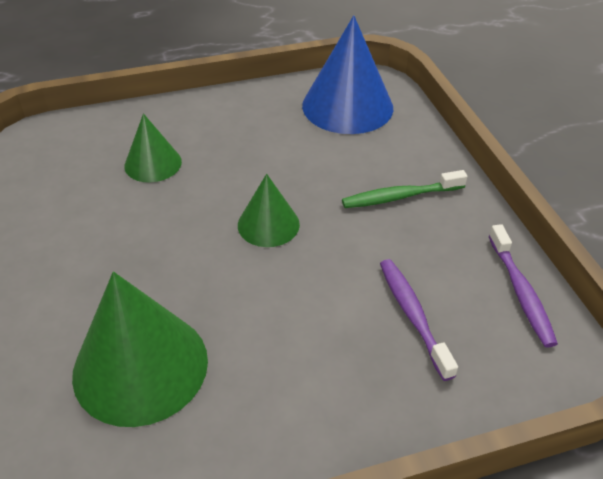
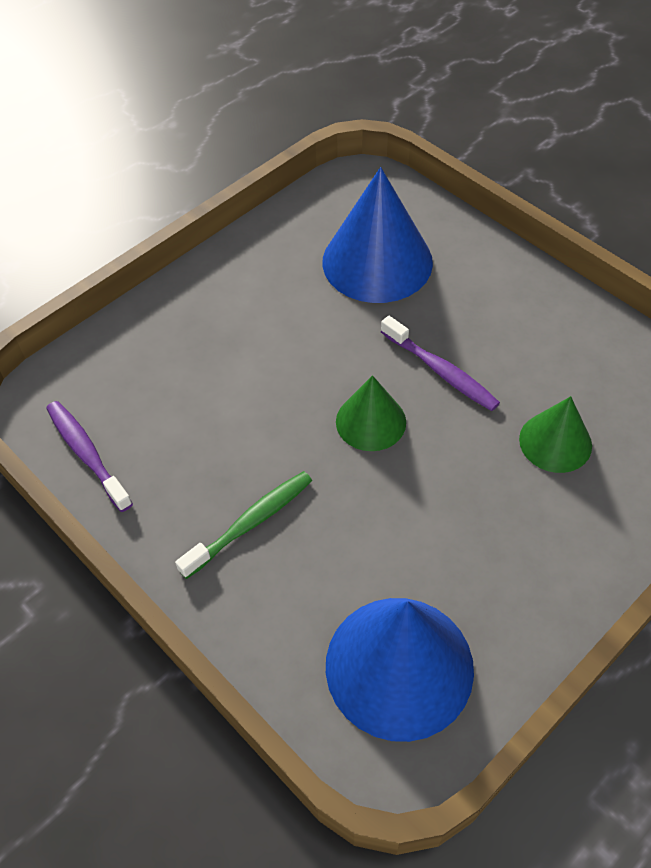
camera: 155 degrees right, 10 degrees up
(140, 366) = (377, 261): green cone -> blue cone
(412, 315) = (184, 387): purple toothbrush -> purple toothbrush (441, 371)

